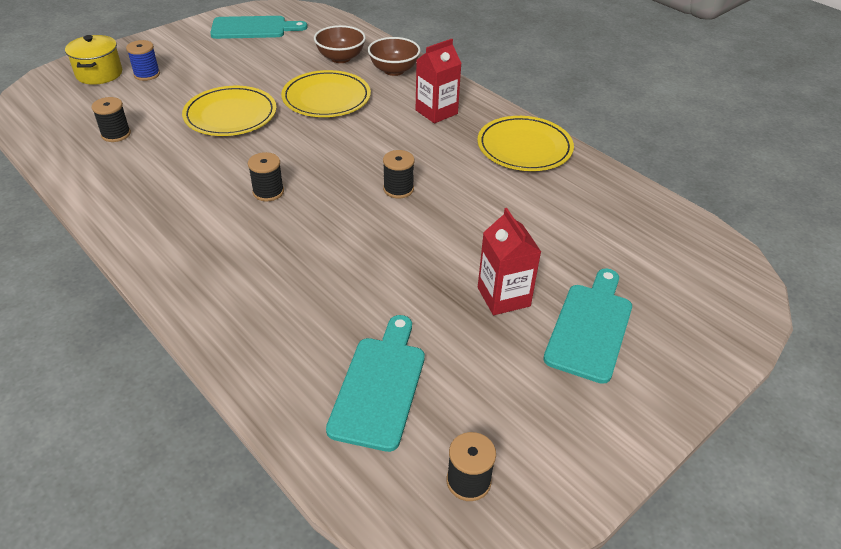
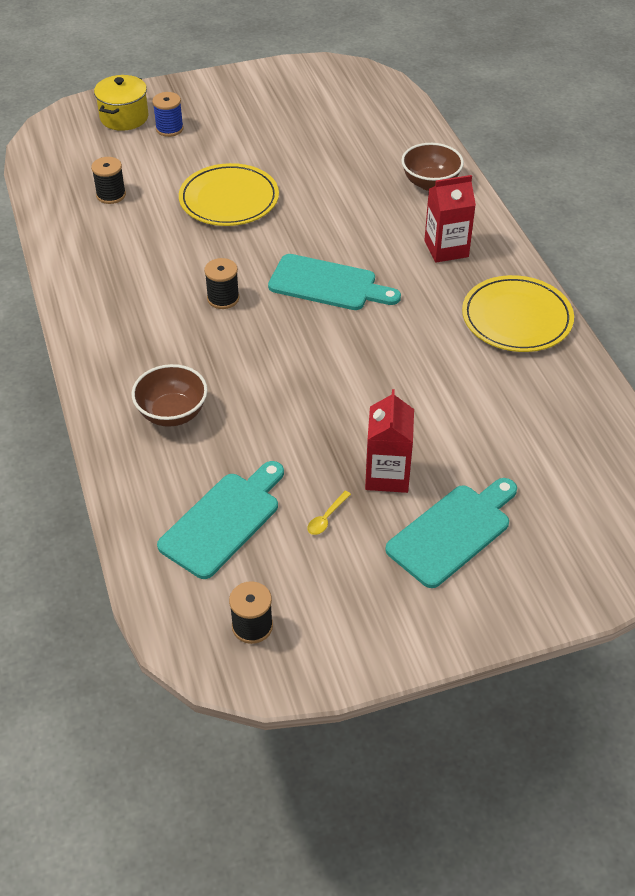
camera: 25 degrees right, 5 degrees up
(253, 28) = (305, 91): turquoise cutting board -> turquoise cutting board (328, 284)
(326, 98) = (337, 202): yellow plate -> none
(340, 58) = (380, 153): brown bowl -> brown bowl (172, 413)
(398, 189) = (352, 330): black spool -> none
(474, 351) = (326, 518): none -> yellow spoon

